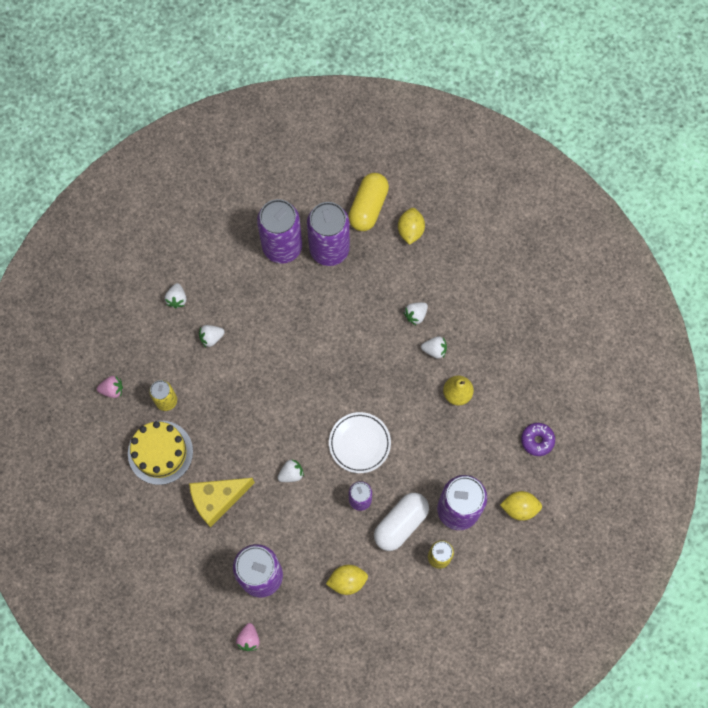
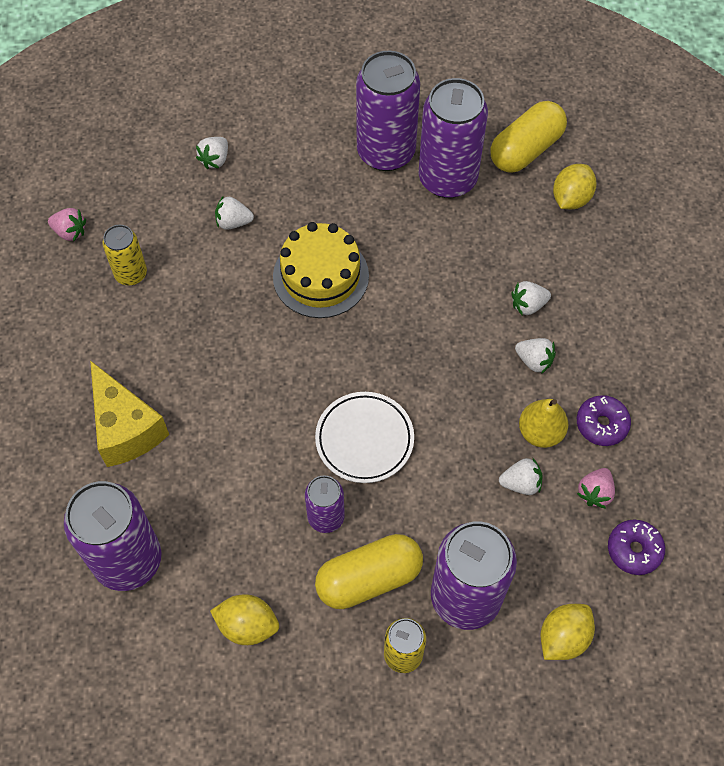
camera: 25 degrees right, 10 degrees down
(160, 452) = (85, 334): yellow cake -> yellow cake (320, 276)
(217, 500) = (126, 428): yellow cheese -> yellow cheese turned 120 degrees counterclockwise
(249, 639) = (59, 642): pink strawberry -> pink strawberry (595, 493)
(291, 474) = (246, 438): white strawberry -> white strawberry (521, 483)
(401, 524) = (369, 578): white capsule -> yellow capsule
(489, 373) = (601, 424): none -> purple donut
(519, 508) = (563, 637): yellow lemon -> yellow lemon turned 75 degrees counterclockwise

